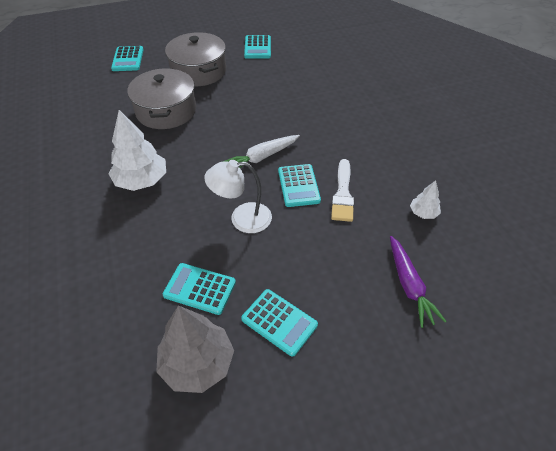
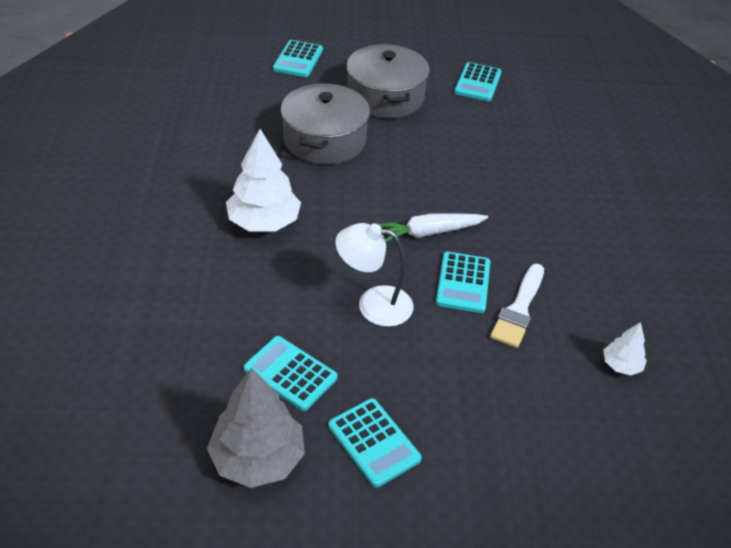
camera: 15 degrees right, 5 degrees down
(409, 285) = (561, 450): purple carrot -> none

